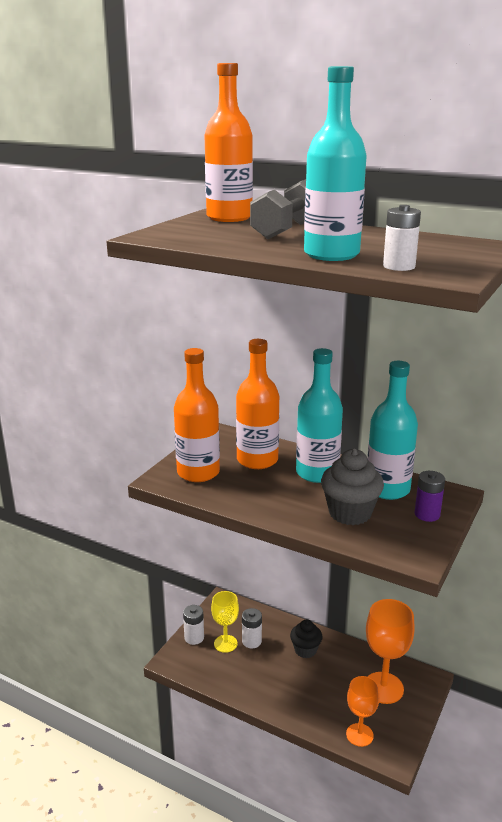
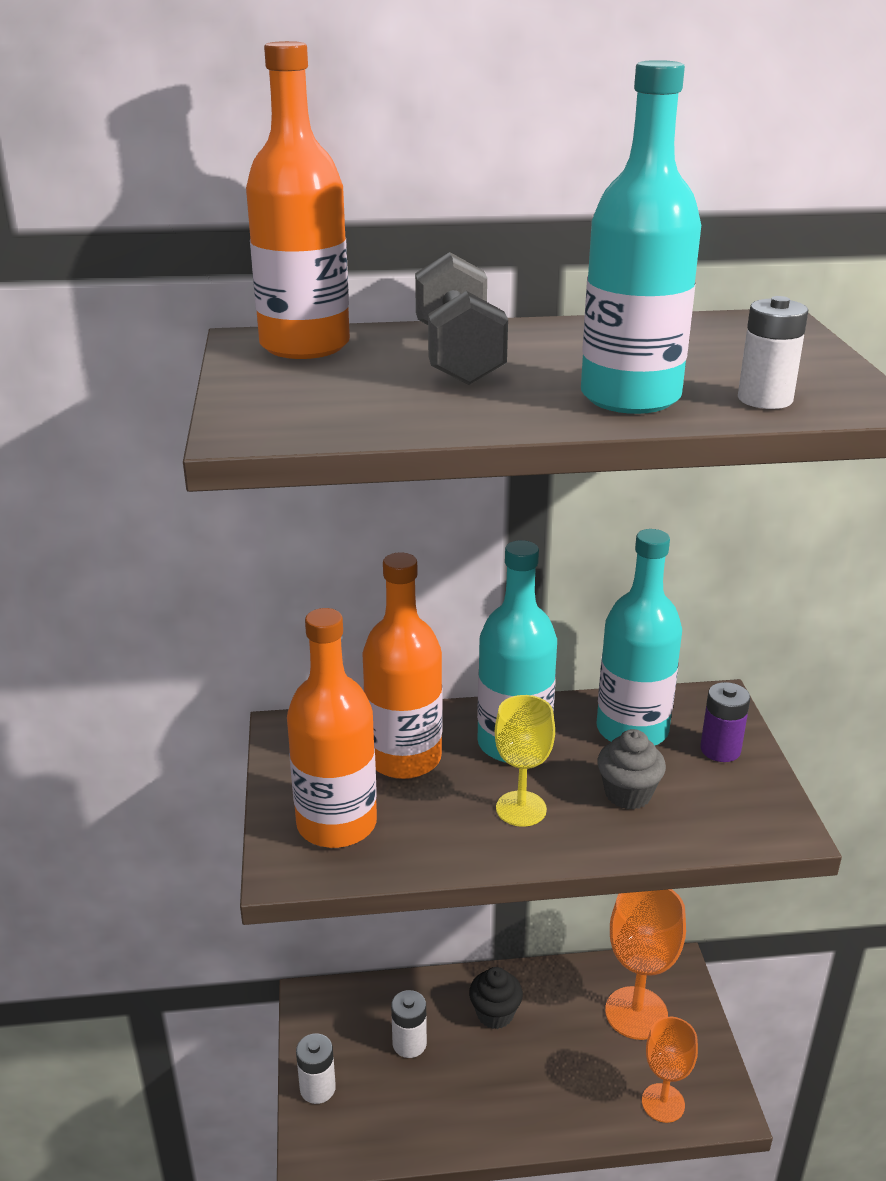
camera: 35 degrees left, 5 degrees up
(225, 643) = (374, 1070): yellow goblet -> yellow goblet (521, 809)
(350, 513) = (628, 794): grey cupcake -> grey cupcake, size x0.65

